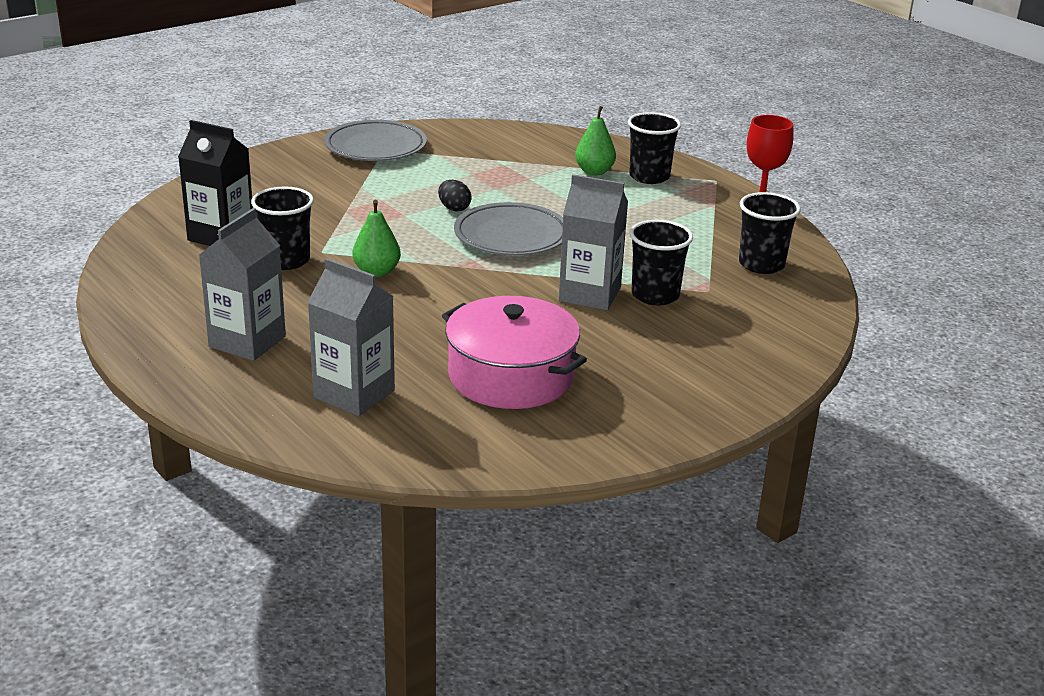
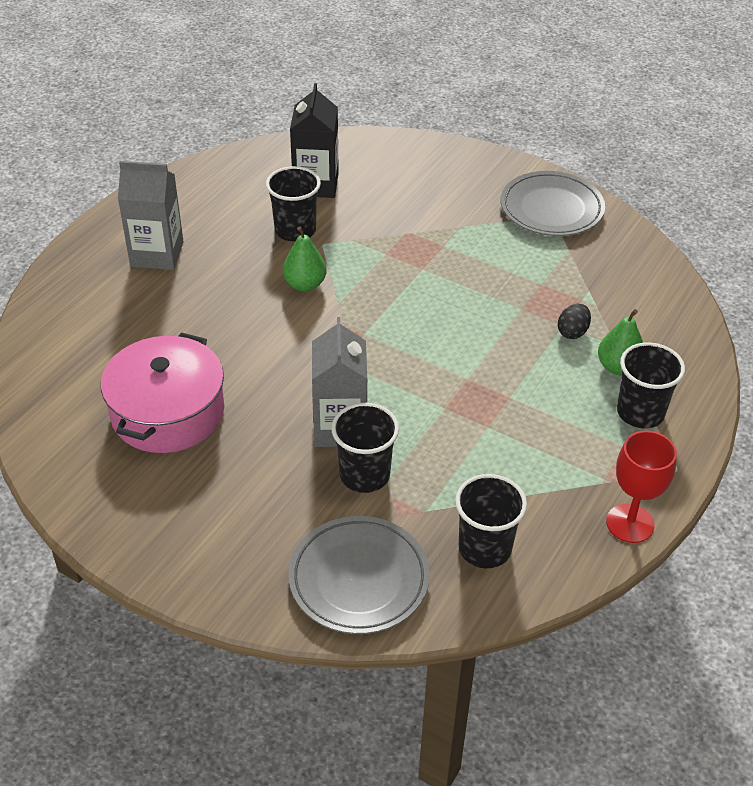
camera: 70 degrees right, 15 degrees up
(354, 394) = (104, 332): grey carton -> none
(454, 208) = (458, 294): black egg -> black egg (572, 332)
(511, 236) = (426, 346): grey plate -> grey plate (359, 579)

